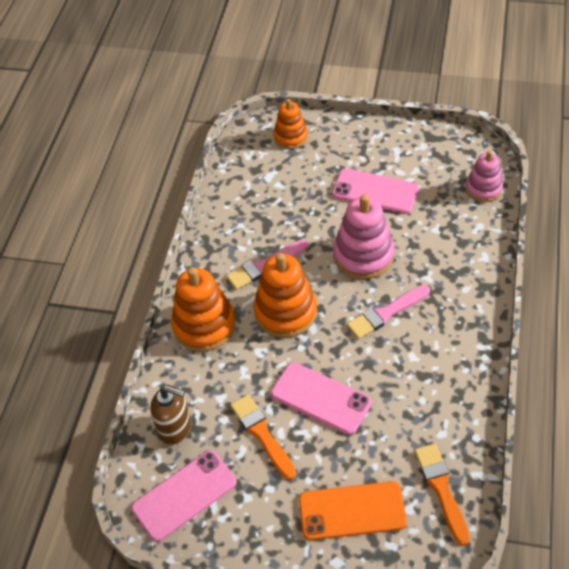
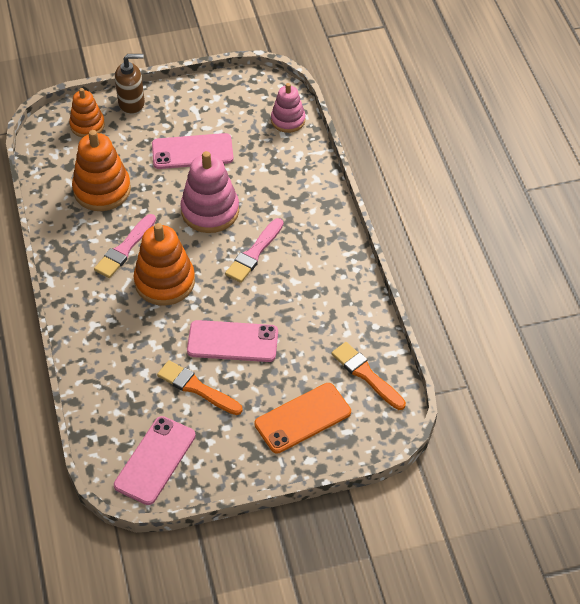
camera: 30 degrees left, 0 degrees up
(175, 428) = (117, 411): brown soap dispenser -> brown soap dispenser (132, 104)
(204, 325) = (96, 318): orange stacking toy -> orange stacking toy (102, 190)

